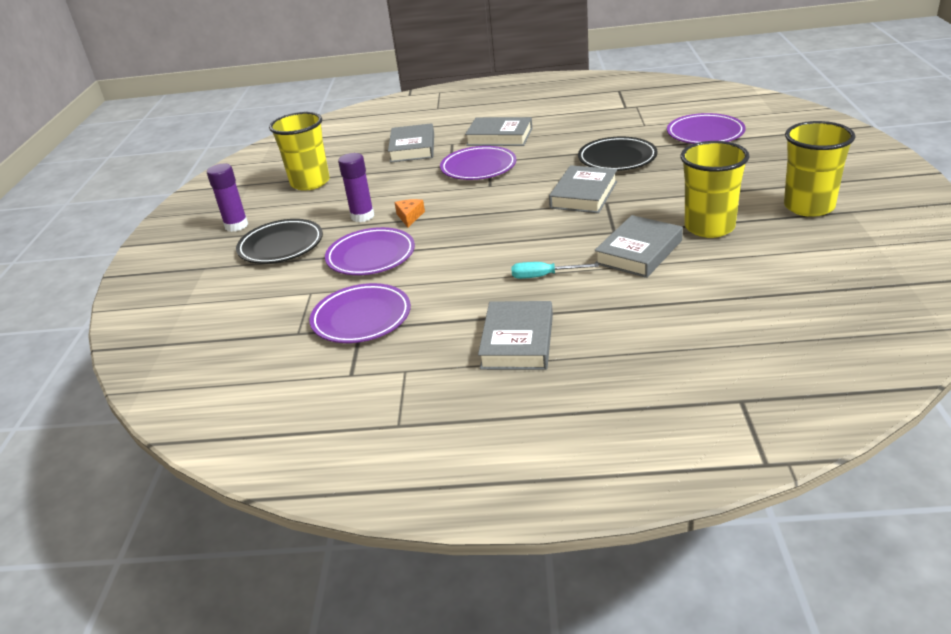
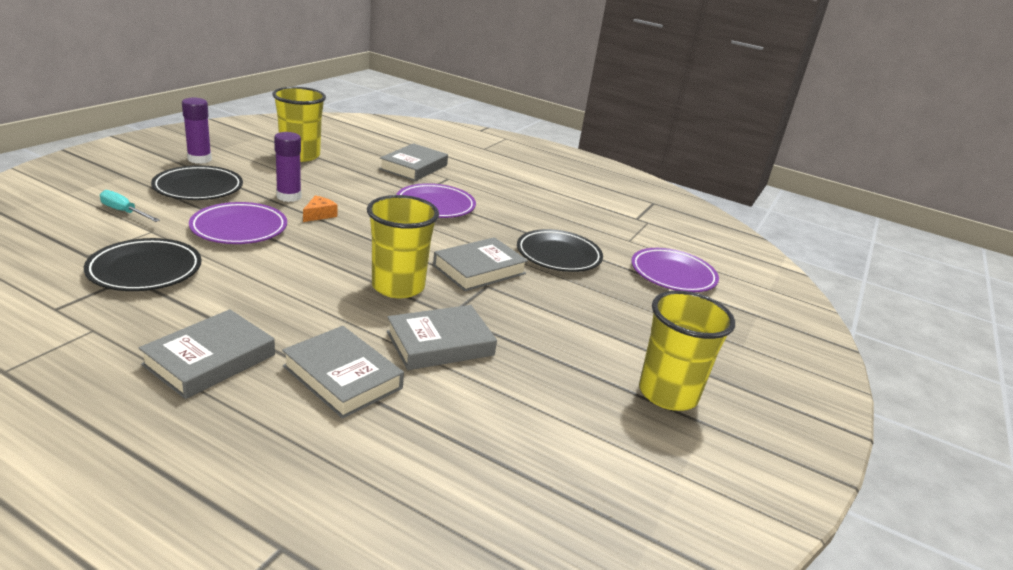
camera: 20 degrees right, 5 degrees down
(361, 318) = (145, 270): purple plate -> black plate
(499, 137) = (493, 191): grey book -> grey book (342, 377)
(543, 276) = (329, 317): turquoise screwdriver -> turquoise screwdriver (124, 212)
(709, 227) = (539, 358): yellow cup -> yellow cup (398, 286)

